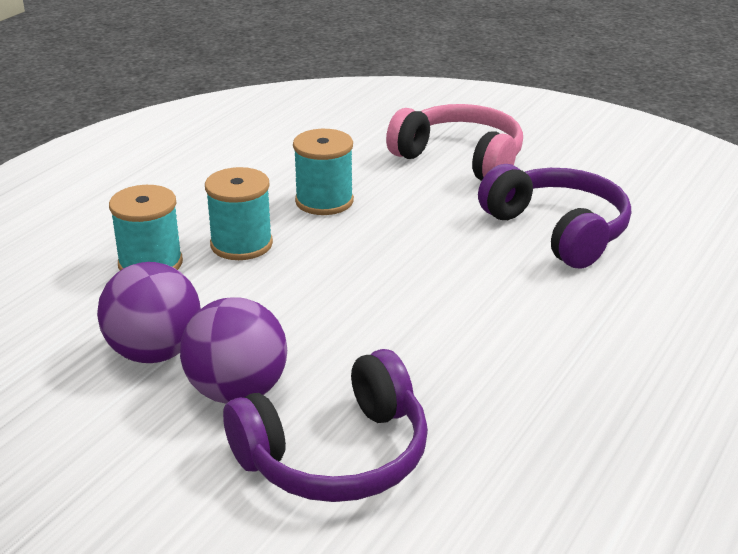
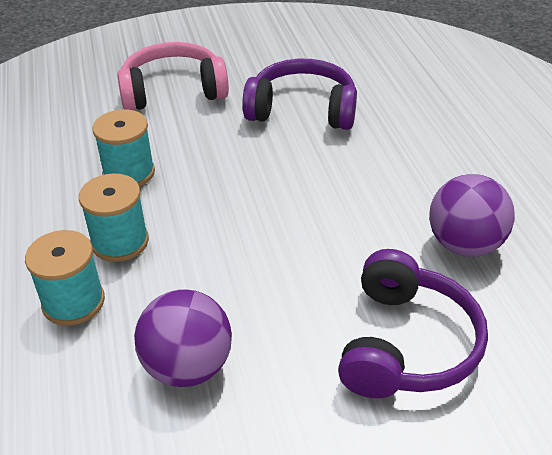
camera: 45 degrees left, 10 degrees up
(237, 392) = (287, 350): purple ball -> purple ball (464, 245)

